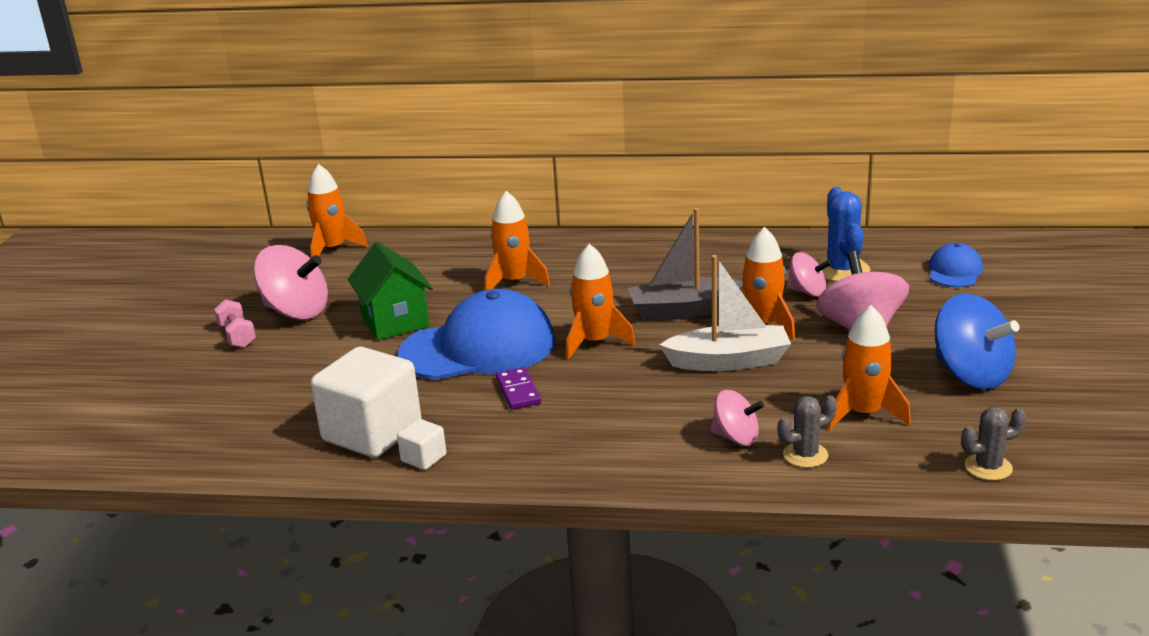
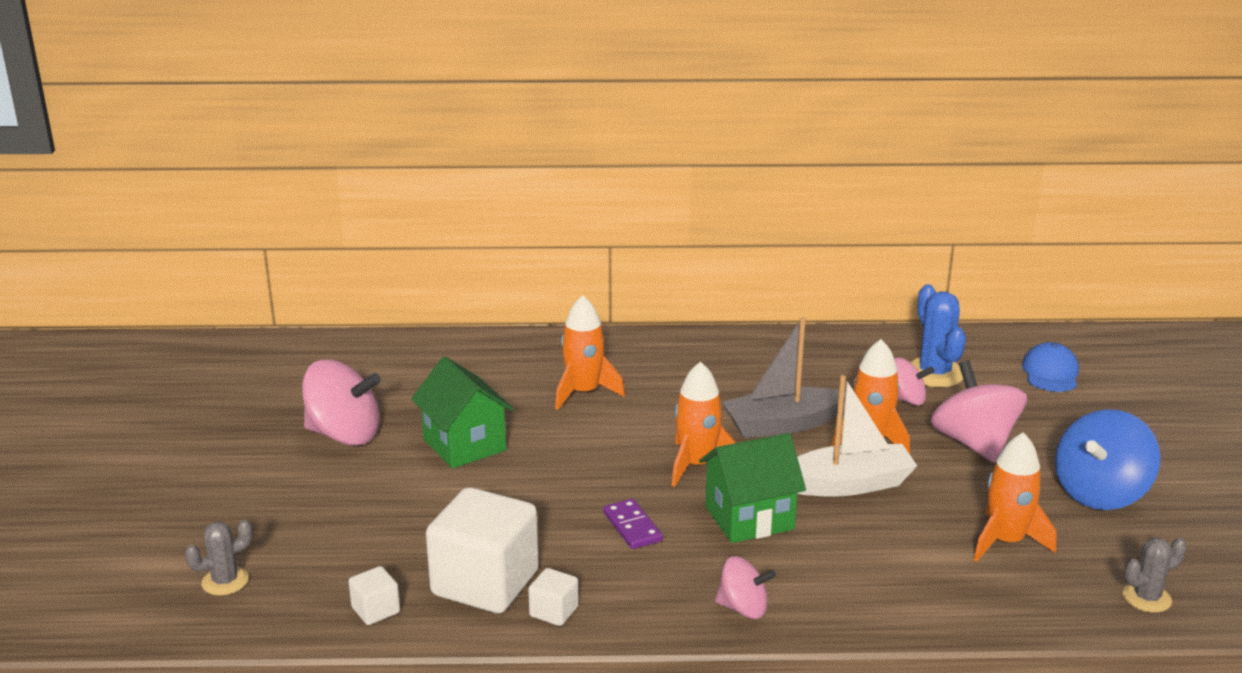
camera: 10 degrees left, 0 degrees up
(237, 336) = (285, 467): pink dumbbell -> none
(270, 451) = (376, 610): none -> white cube
(333, 249) = (359, 354): orange rocket -> none
(478, 347) = (570, 475): blue cap -> none
(627, 387) = (749, 518): none -> green house
(736, 437) = (883, 574): pink spinning top -> pink spinning top (743, 608)
(805, 455) = (960, 591): grey cactus -> grey cactus (225, 581)
(970, 374) = (1100, 493): blue spinning top -> blue spinning top turned 90 degrees clockwise

